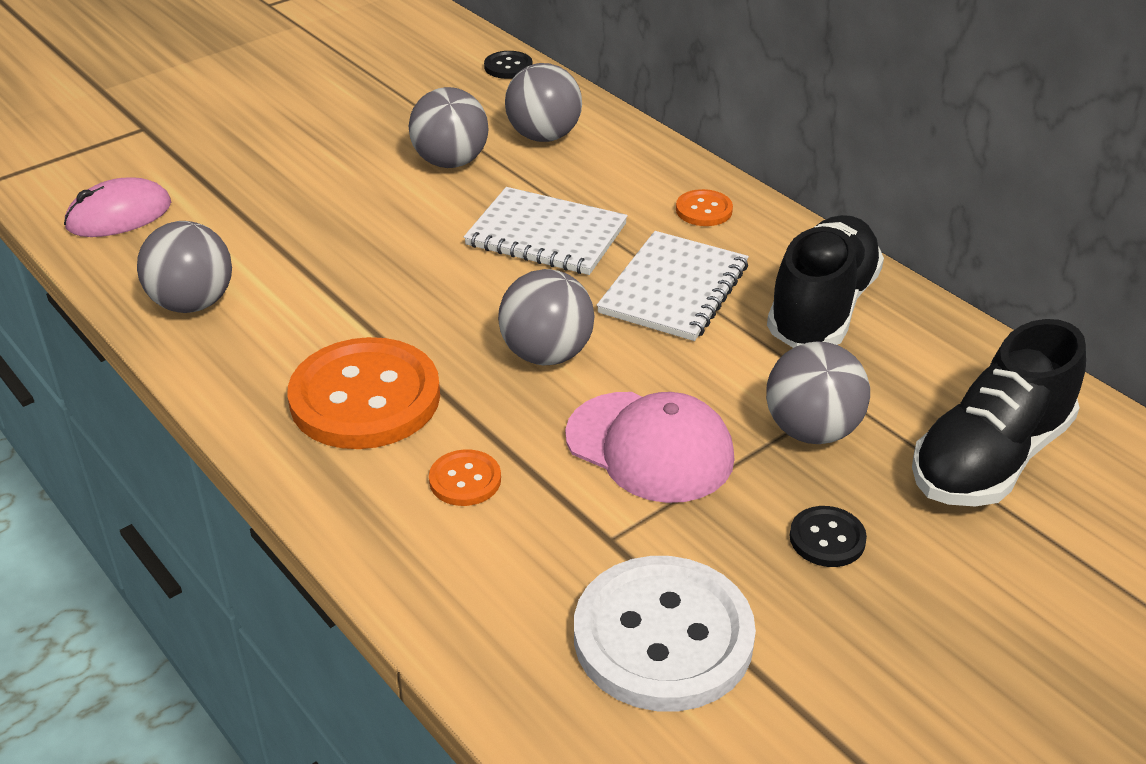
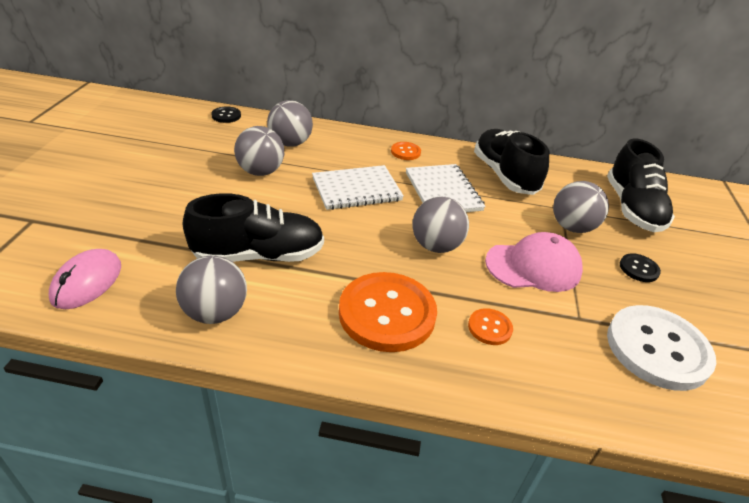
camera: 45 degrees left, 0 degrees up
(313, 264) = (259, 255): none -> black shoe

